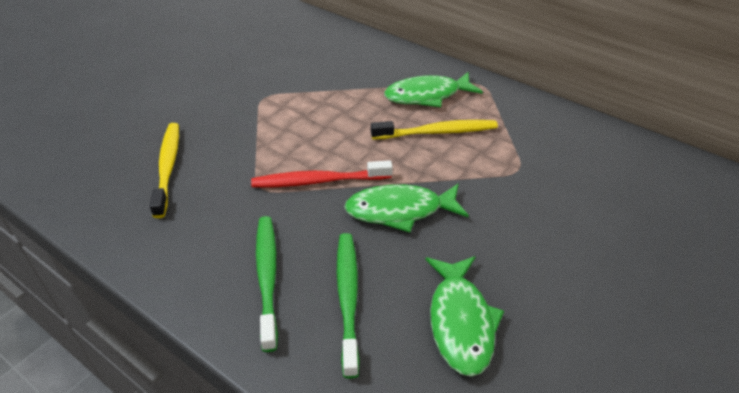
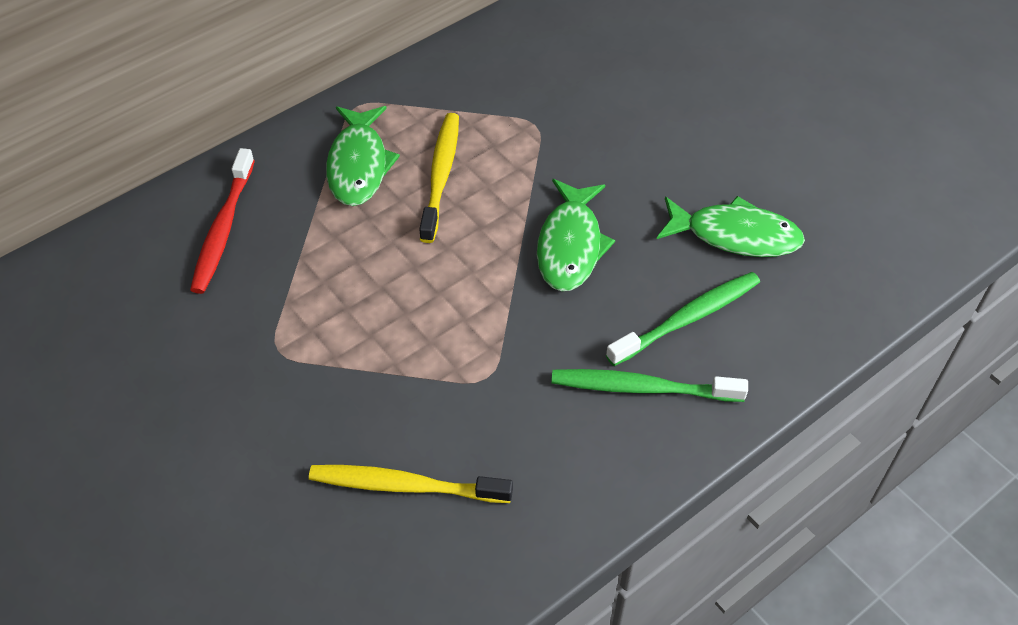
camera: 75 degrees left, 10 degrees up
(318, 181) = (493, 314): red toothbrush -> red toothbrush (223, 229)
(348, 298) = (687, 319): green toothbrush -> green toothbrush turned 135 degrees clockwise

